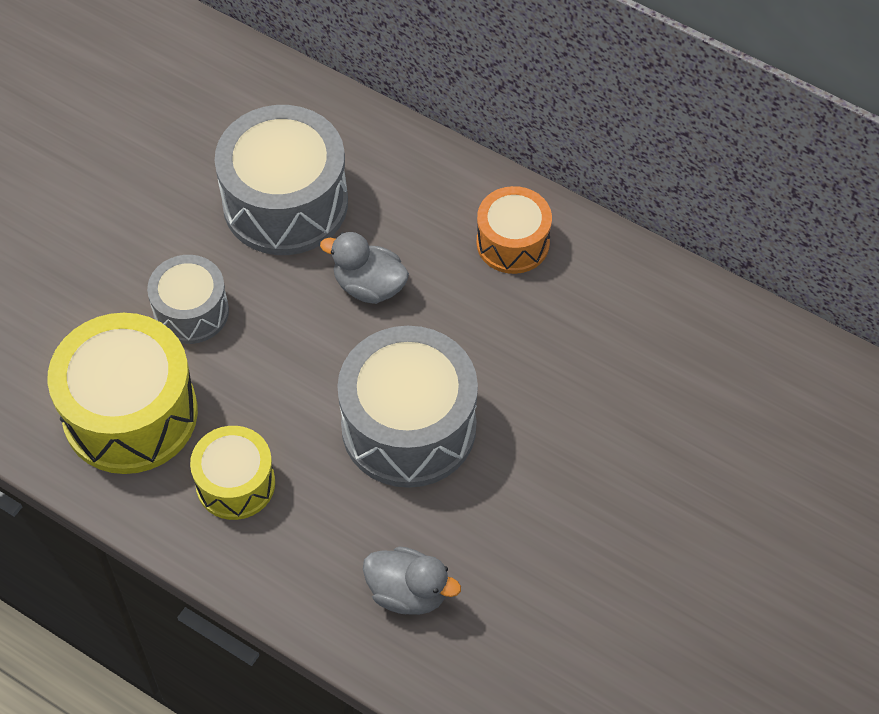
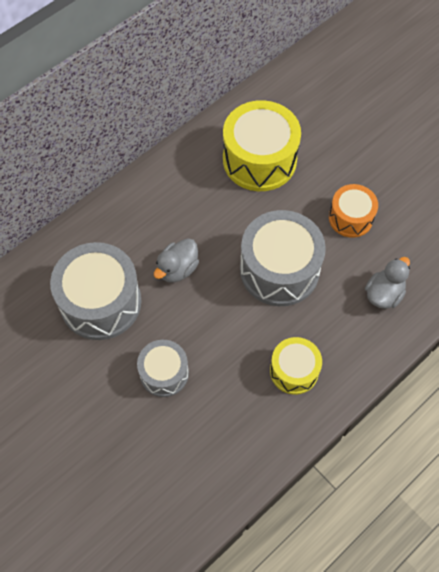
camera: 75 degrees left, 5 degrees up
(130, 414) = (229, 424): yellow drum -> yellow drum (259, 160)
(512, 243) = (172, 188): orange drum -> orange drum (350, 218)

